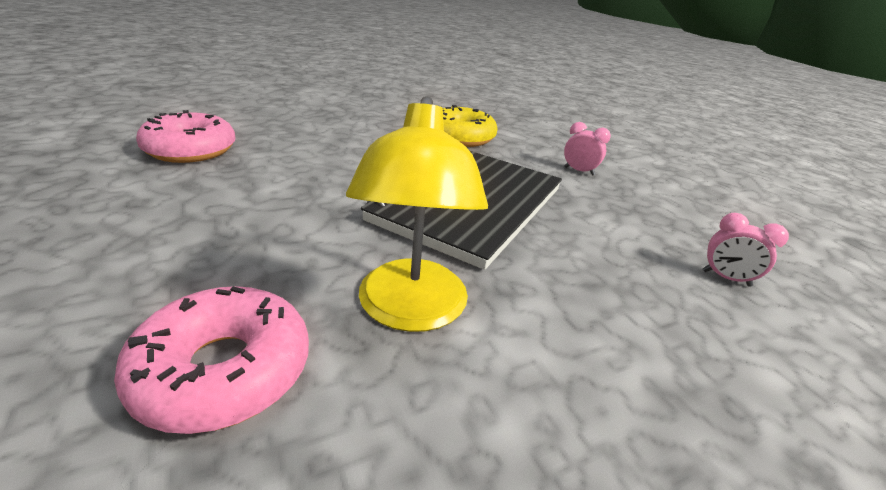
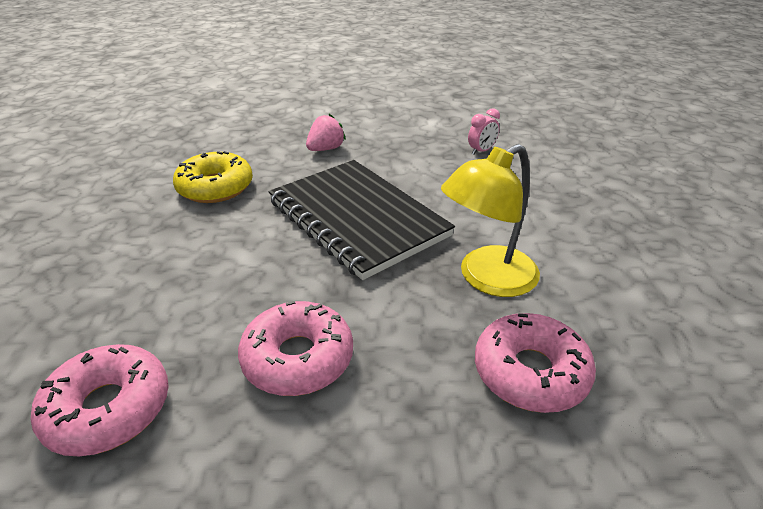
camera: 65 degrees left, 5 degrees up
(243, 205) = (298, 358): none -> pink donut
(411, 311) = (487, 278): yellow lamp -> yellow lamp turned 120 degrees clockwise
(579, 171) = (326, 149): pink clock -> pink strawberry

